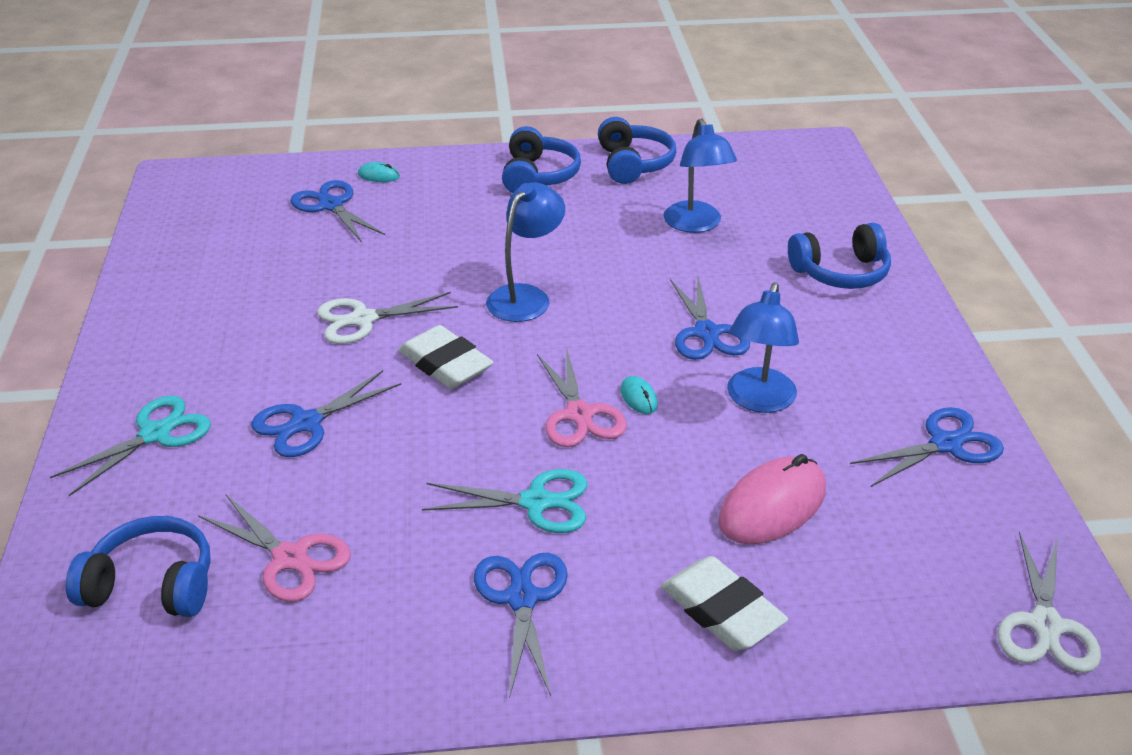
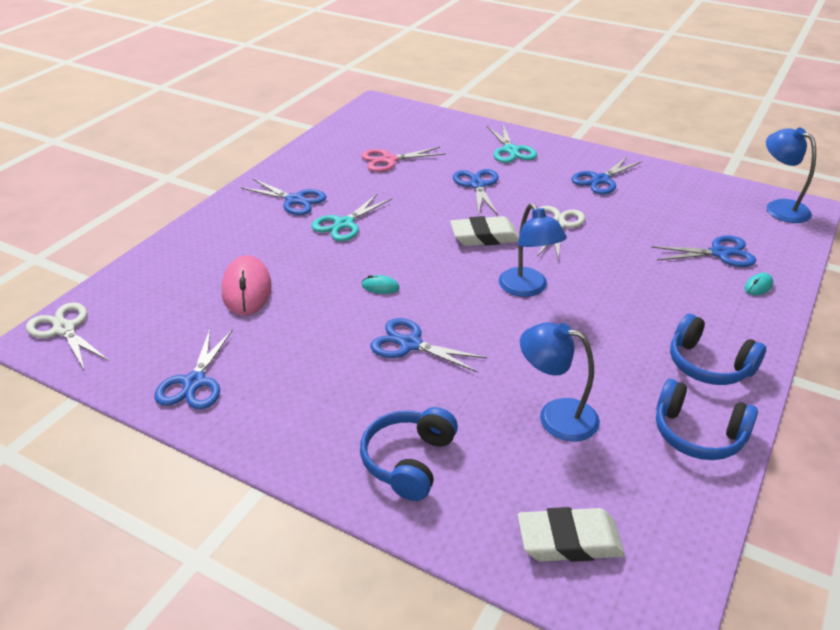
camera: 125 degrees right, 0 degrees up
(152, 585) = (411, 133): blue headphones -> none
(204, 322) = (600, 180): none -> blue scissors
(579, 414) = (390, 261): pink scissors -> none
(721, 610) = (216, 243): white eraser -> white eraser (569, 540)
(758, 401) = (324, 329): blue lamp -> blue lamp (779, 207)

